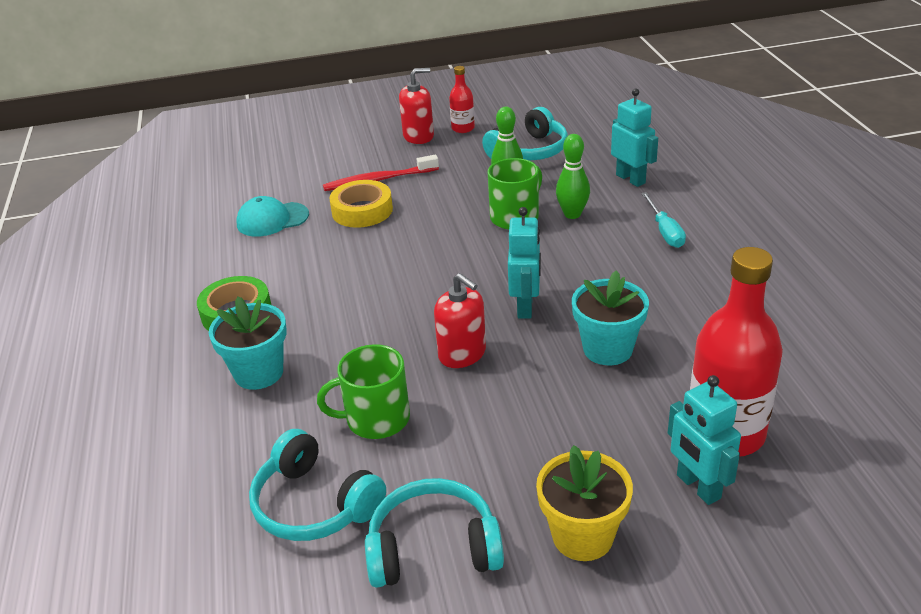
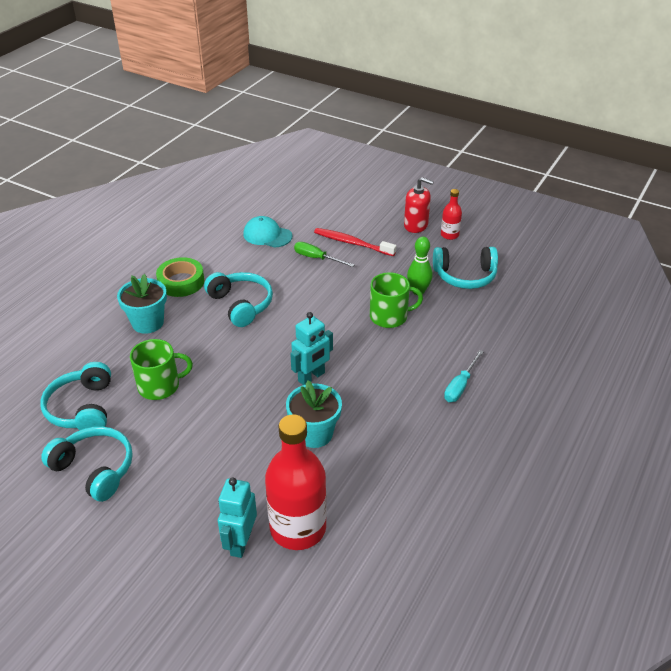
camera: 40 degrees right, 5 degrees up
(345, 293) = (241, 305): none -> turquoise headphones
(362, 211) = (317, 258): yellow tape -> green screwdriver
(376, 419) = (160, 386): green mug -> green mug turned 135 degrees clockwise
(462, 354) = (243, 381): red soap dispenser -> none
(572, 214) = (424, 337): green bowling pin -> none
(582, 536) = (156, 518): yellow flower pot -> none
(631, 179) = (497, 336): turquoise robot -> none

